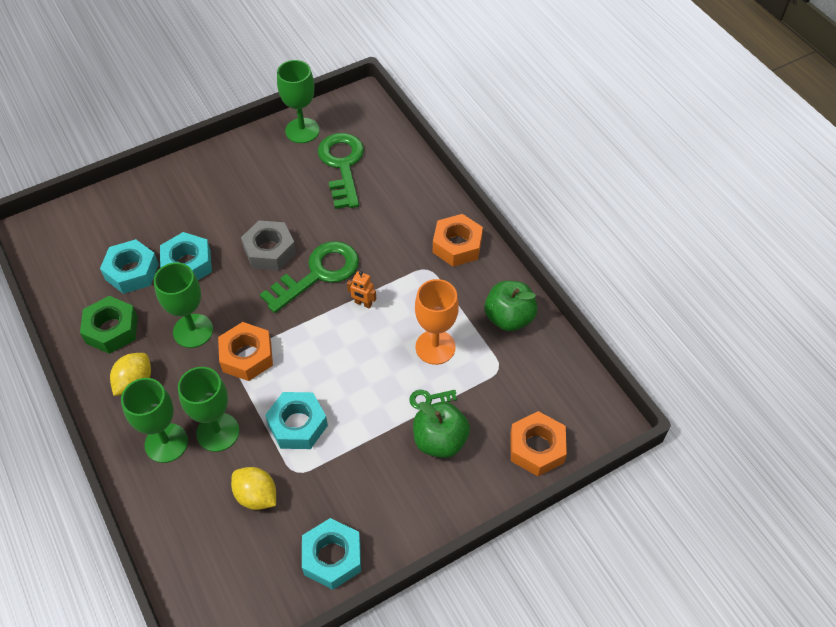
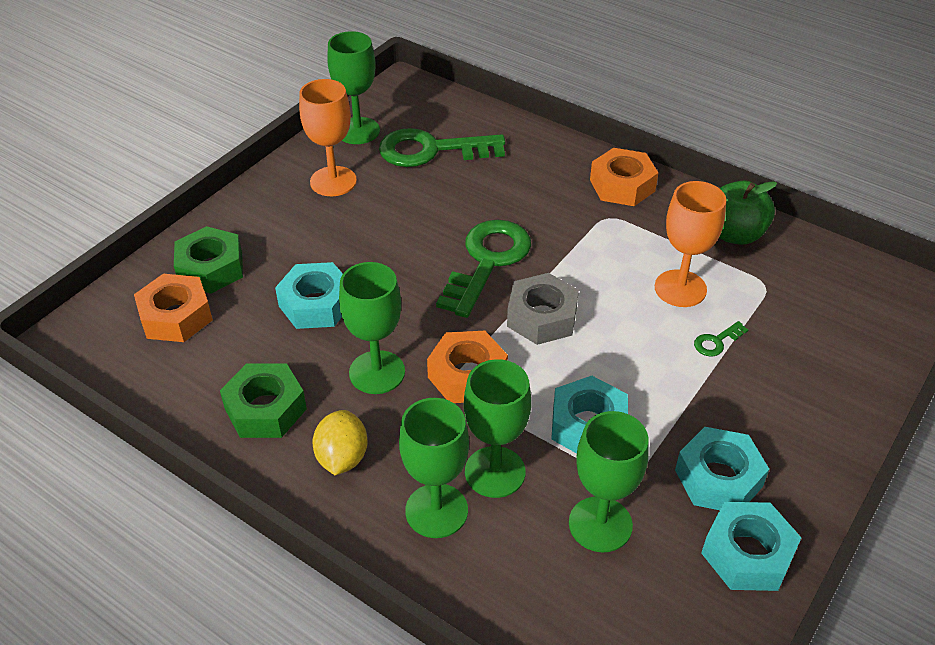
camera: 25 degrees left, 10 degrees down
(132, 272) = (247, 336): turquoise nut -> turquoise nut (718, 478)
(140, 211) = (211, 268): none -> green nut
(256, 496) = (600, 524): yellow lemon -> green goblet
(259, 169) = (333, 181): none -> orange goblet
(269, 251) = (410, 257): grey nut -> grey nut (542, 317)
(342, 166) = (432, 150): green key -> green key turned 60 degrees counterclockwise
(363, 303) = (563, 273): orange robot -> none
(440, 441) = (764, 379): green apple -> none
(536, 448) = (871, 346): orange nut -> orange nut (176, 316)

